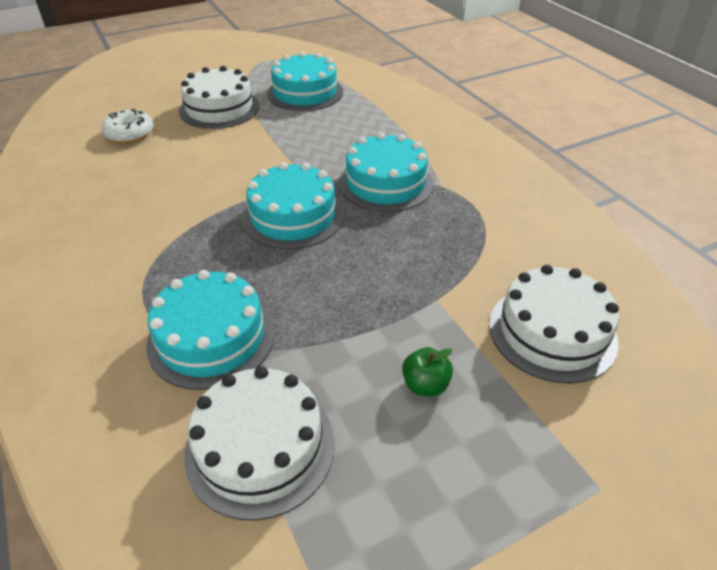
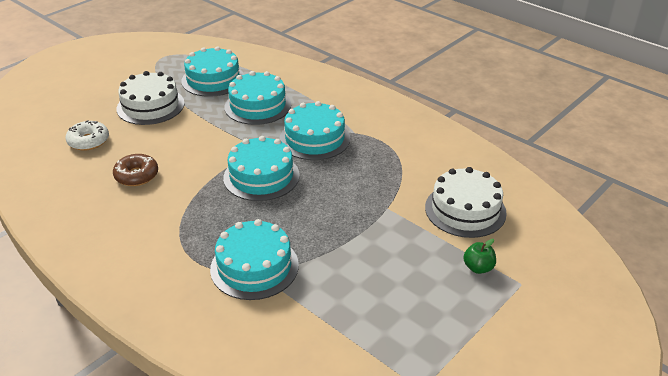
camera: 20 degrees left, 5 degrees down
(152, 183) = (136, 175): none -> brown donut
(260, 447) = (325, 317): white cake -> none
(338, 130) = (258, 106): none -> turquoise cake
(425, 385) = (404, 258): green apple -> green apple (478, 268)

